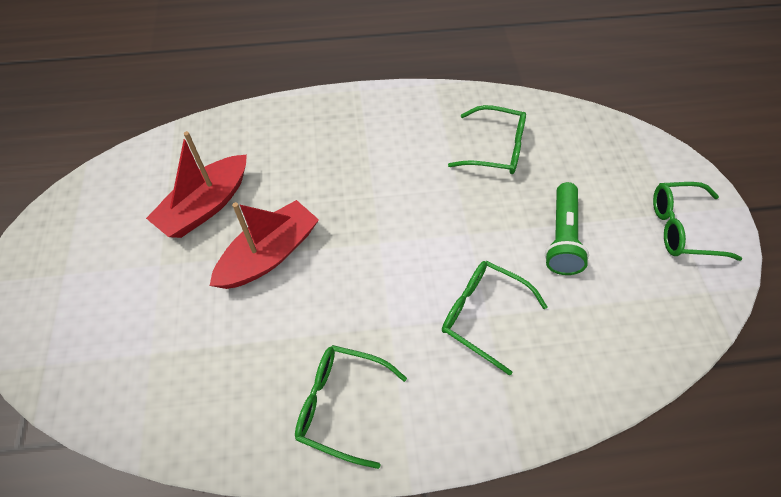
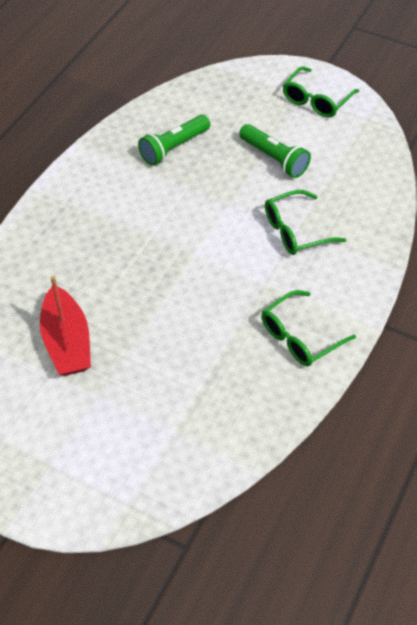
camera: 55 degrees left, 5 degrees down
(269, 254) = (149, 322): red boat -> none
(495, 149) = (174, 147): green glasses -> green flashlight

